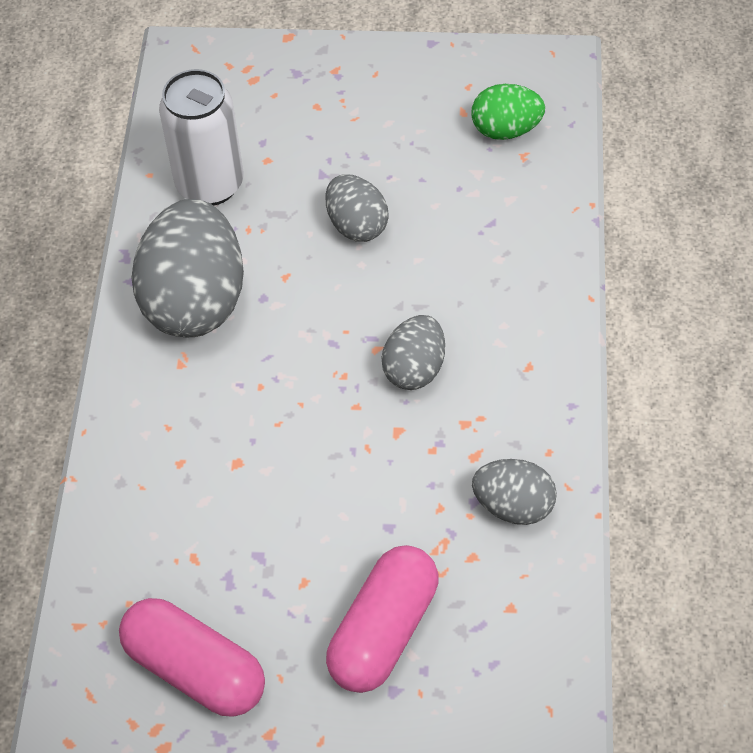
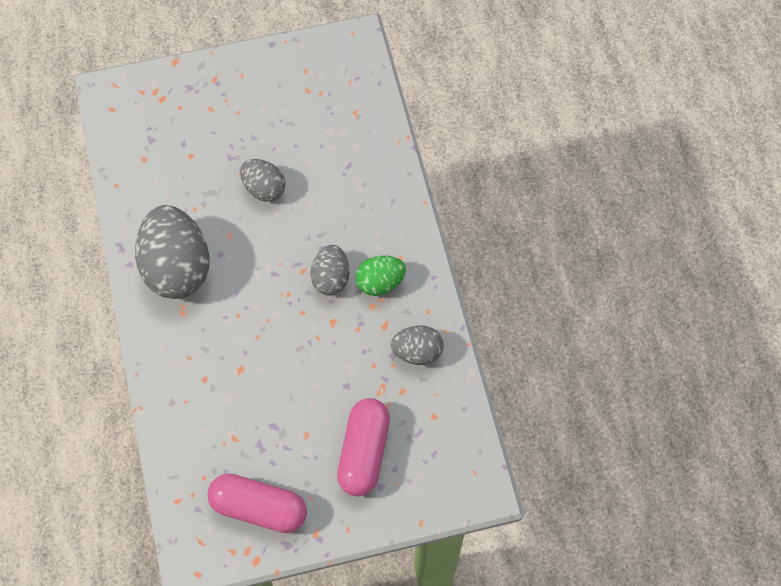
camera: 20 degrees left, 10 degrees up
(210, 184) = (159, 183): white can -> none
(506, 130) = (339, 97): green egg -> green egg (380, 282)

